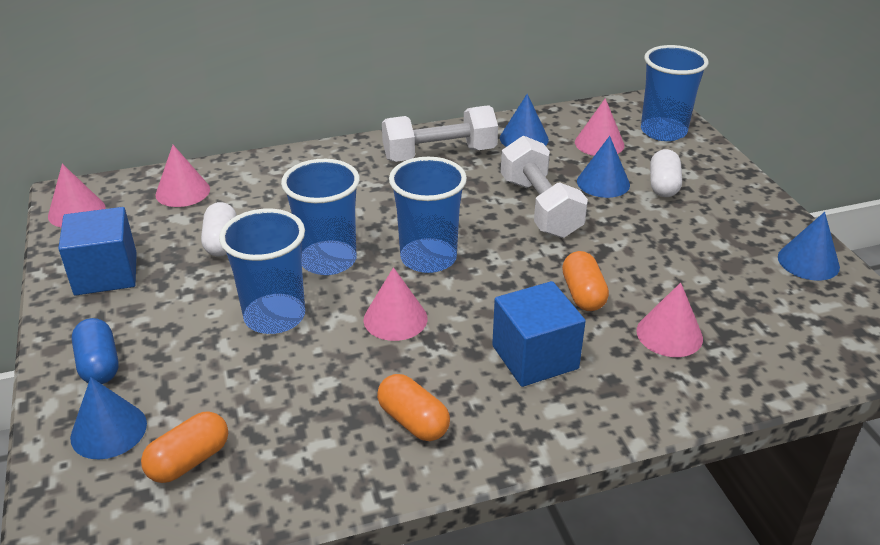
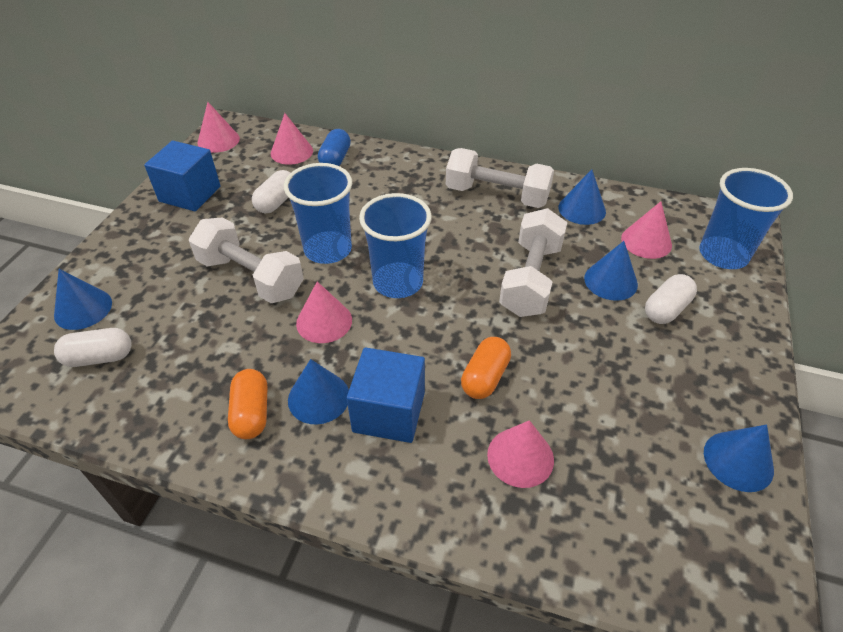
camera: 35 degrees right, 10 degrees up
(99, 365) = (123, 259): blue capsule -> blue capsule (335, 159)
(189, 460) = (99, 357): orange capsule -> white capsule
(274, 316) = (251, 277): blue cup -> white dumbbell
(461, 378) = (318, 397): none -> blue cone

